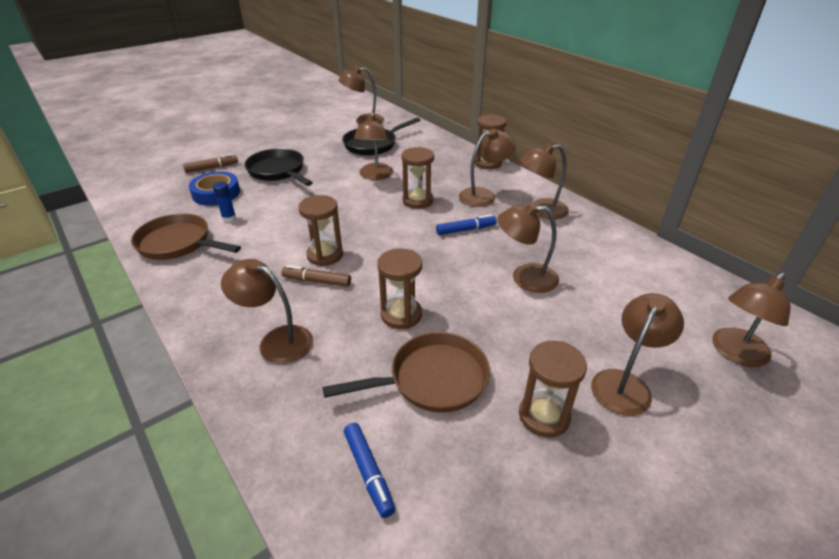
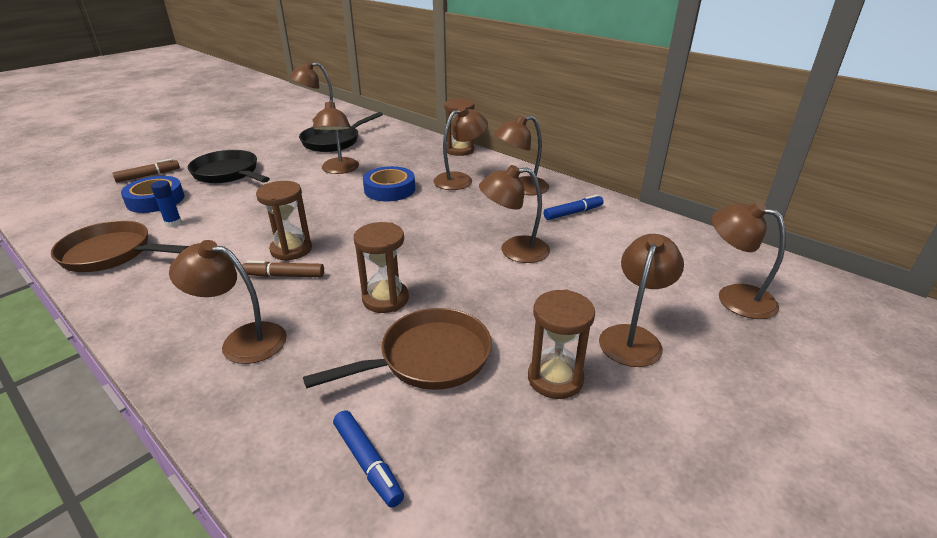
camera: 10 degrees left, 5 degrees down
(418, 201) = (389, 189): brown hourglass -> blue tape
(466, 230) = (445, 212): blue marker -> blue marker (573, 213)
(735, 353) = (734, 297): brown lamp -> brown lamp turned 90 degrees clockwise

